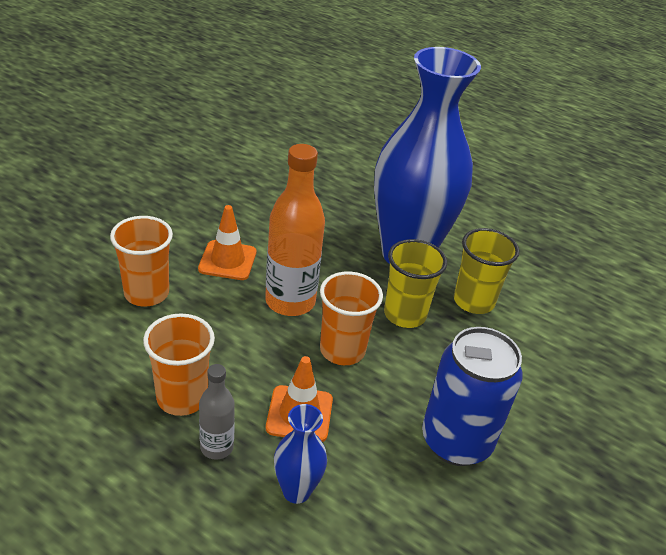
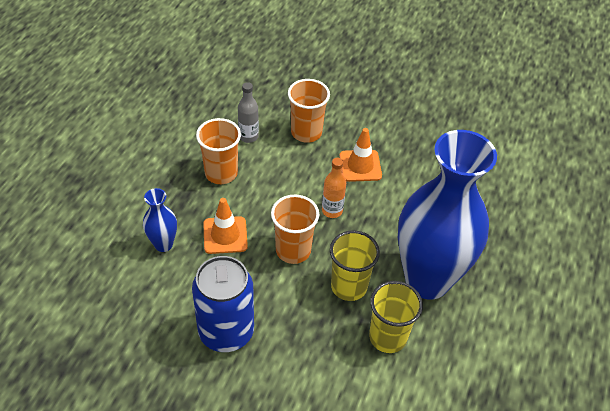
camera: 80 degrees right, 10 degrees up
(217, 447) = (187, 199): grey bottle -> grey bottle (248, 136)
(290, 301) = (332, 211): orange bottle -> orange bottle, size x0.54

